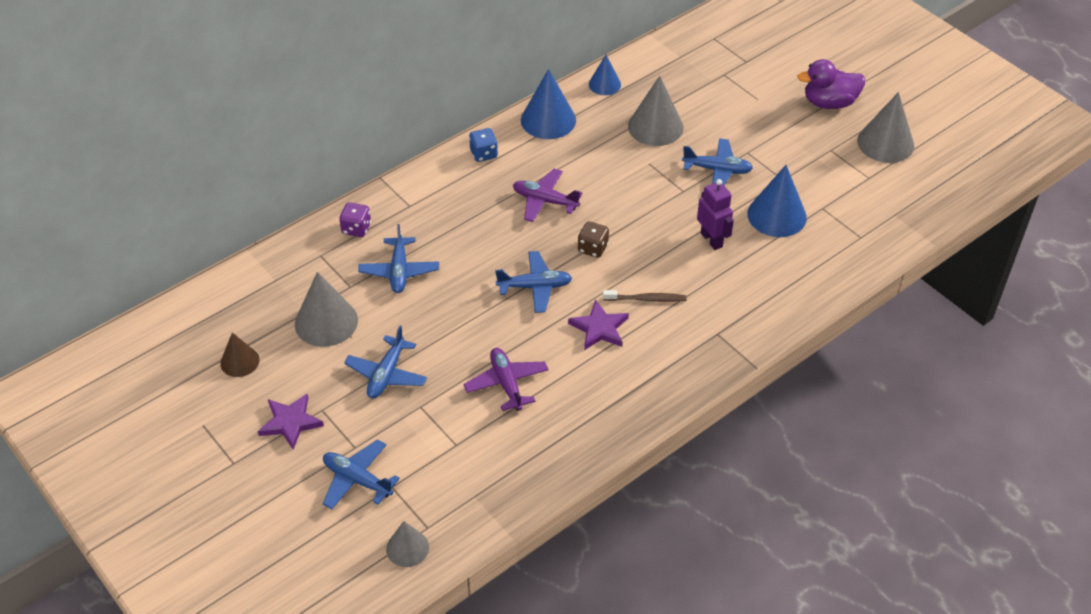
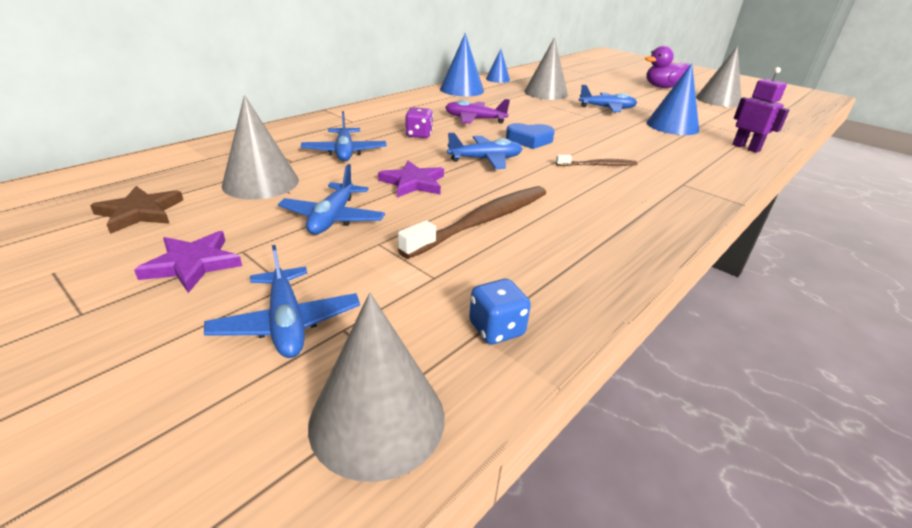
camera: 10 degrees left, 15 degrees down
(239, 361) = (140, 212): brown cone -> brown star
(356, 229) = (301, 131): purple dice -> purple dice (419, 135)
(357, 479) = (287, 323): blue plane -> blue plane turned 135 degrees counterclockwise
(407, 548) = (377, 419): grey cone -> grey cone, size x1.67
(484, 154) = (414, 101): blue dice -> blue dice (496, 329)
(506, 383) = (482, 221): purple plane -> brown toothbrush
(592, 248) = (529, 140): brown dice -> blue heart
(599, 328) = (564, 182): purple star -> purple star (413, 183)
(712, 240) = (630, 136): purple robot -> purple robot (746, 148)

